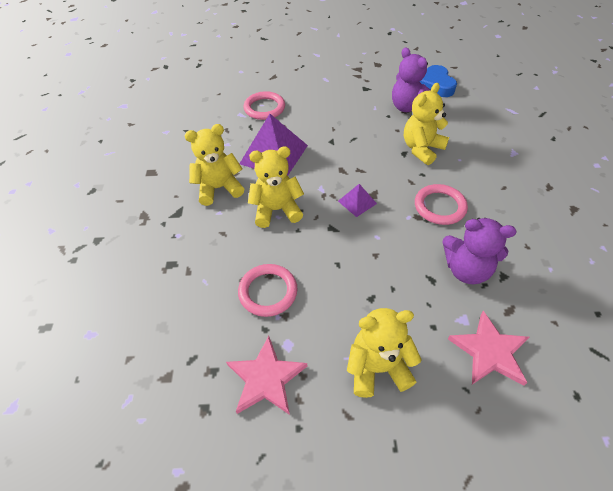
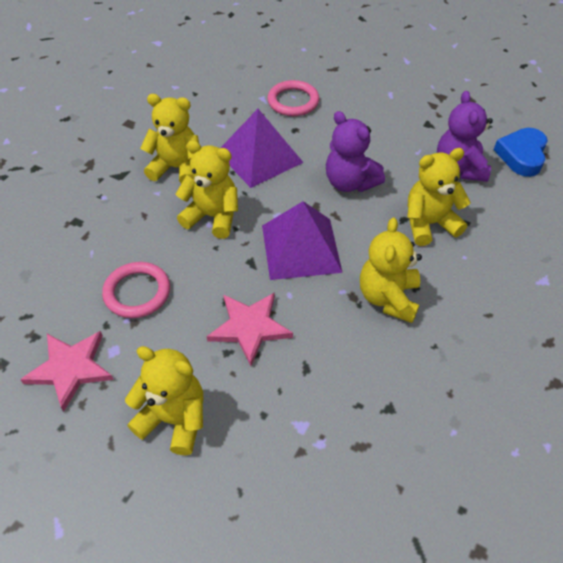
camera: 30 degrees right, 0 degrees up
(357, 202) = (301, 248): purple pyramid -> purple pyramid, size x2.05
(439, 206) = (388, 298): pink ring -> yellow teddy bear
(466, 270) = (353, 379): purple teddy bear -> purple teddy bear (350, 182)
(489, 351) = (298, 472): pink star -> pink star (250, 328)

